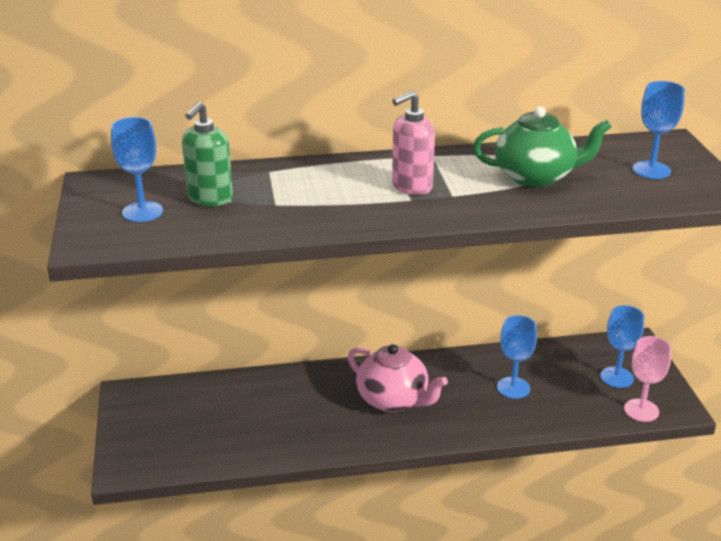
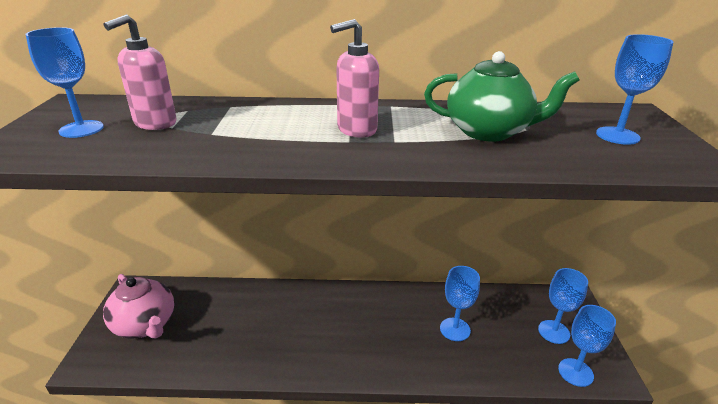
camera: 10 degrees right, 0 degrees up
(210, 198) = (155, 123): green soap dispenser -> pink soap dispenser
(393, 400) = (344, 326): pink teapot -> pink teapot (145, 325)
(641, 410) = (575, 372): pink goblet -> blue goblet

